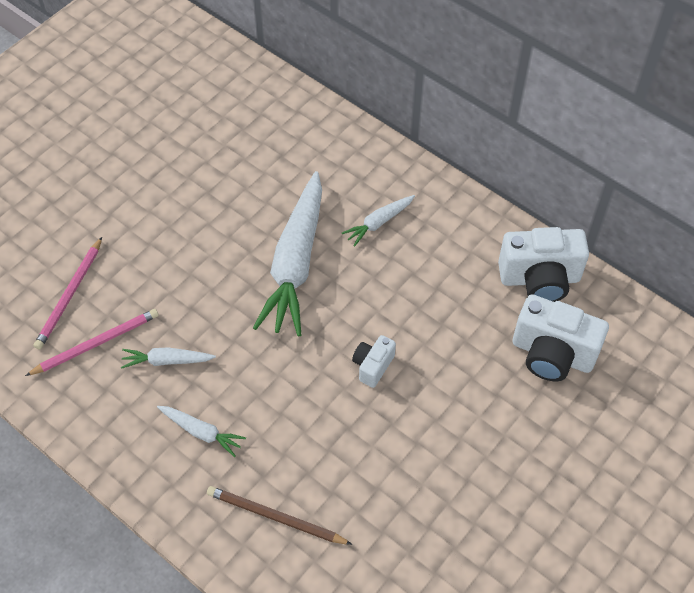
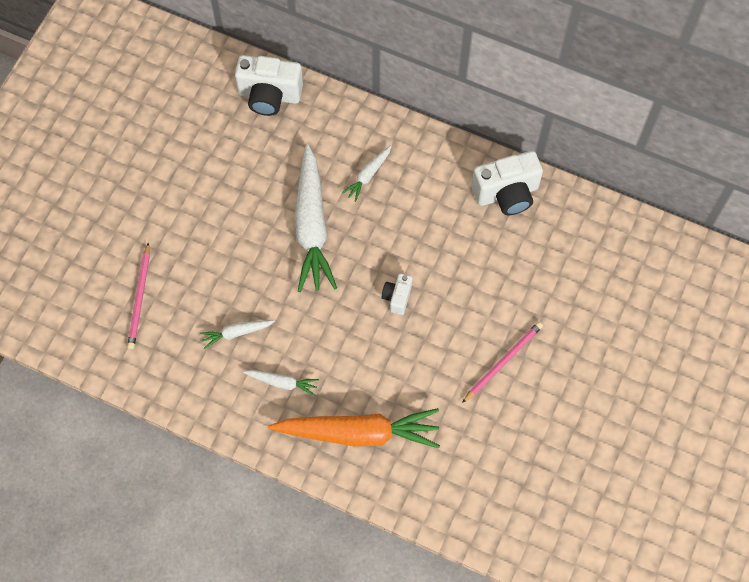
camera: 15 degrees left, 10 degrees up
(96, 343) = (176, 333): pink pencil -> pink pencil (503, 361)
(275, 517) = (358, 433): brown pencil -> orange carrot
(552, 354) = (530, 253): white camera -> white camera (269, 95)

